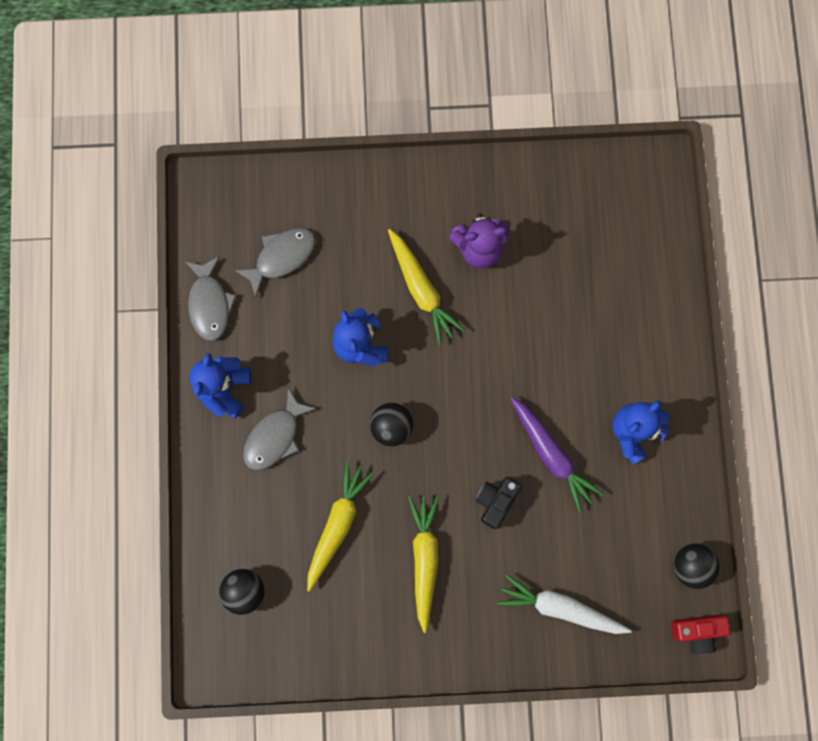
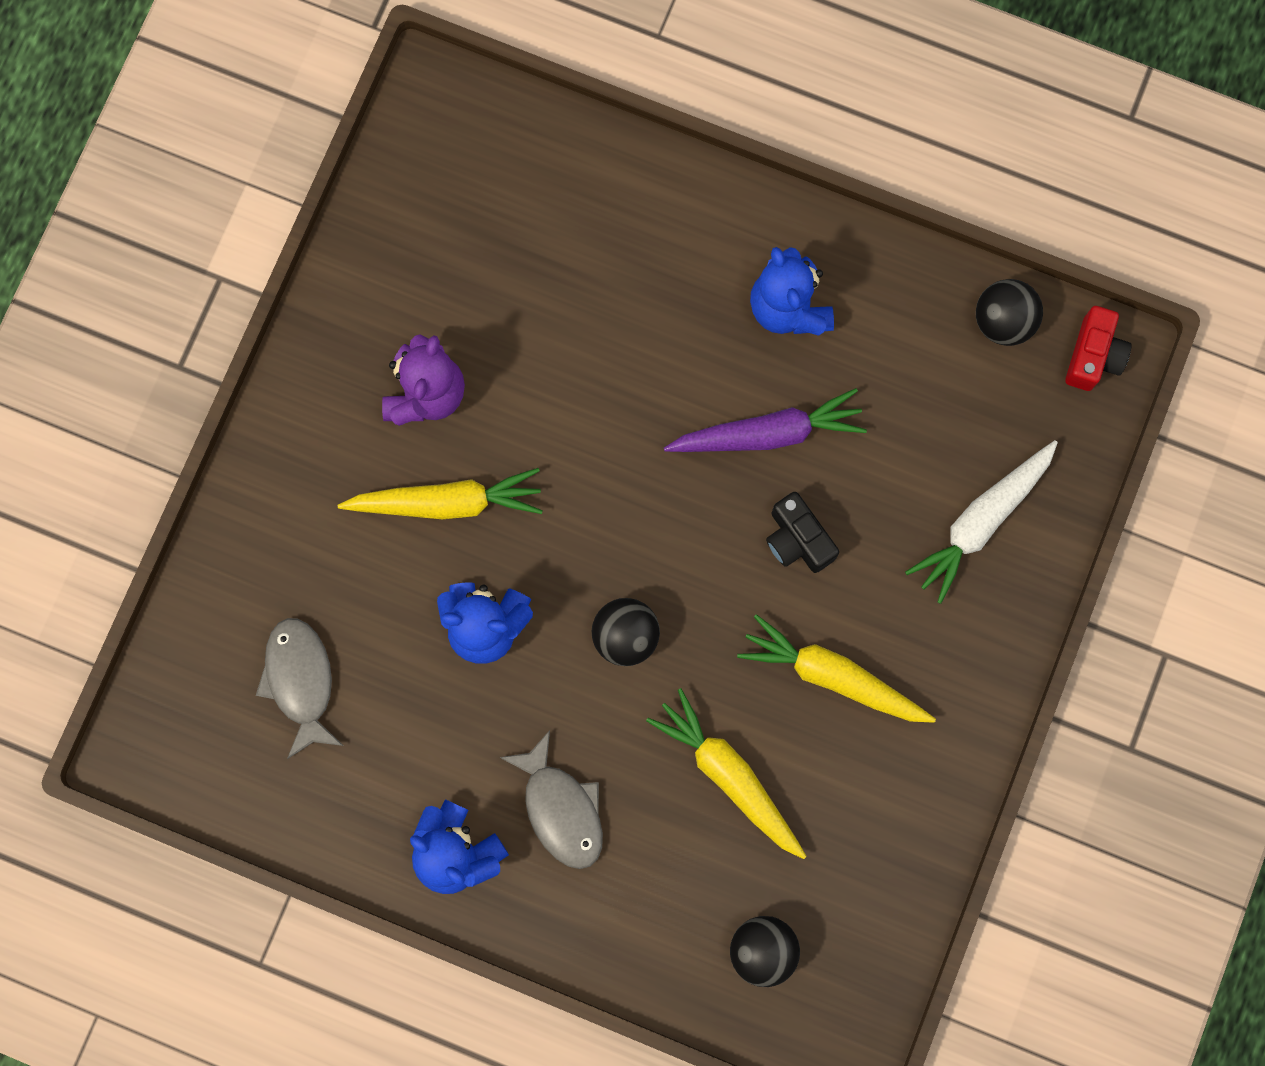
camera: 65 degrees left, 0 degrees up
(210, 304) = (319, 817): grey fish -> none

